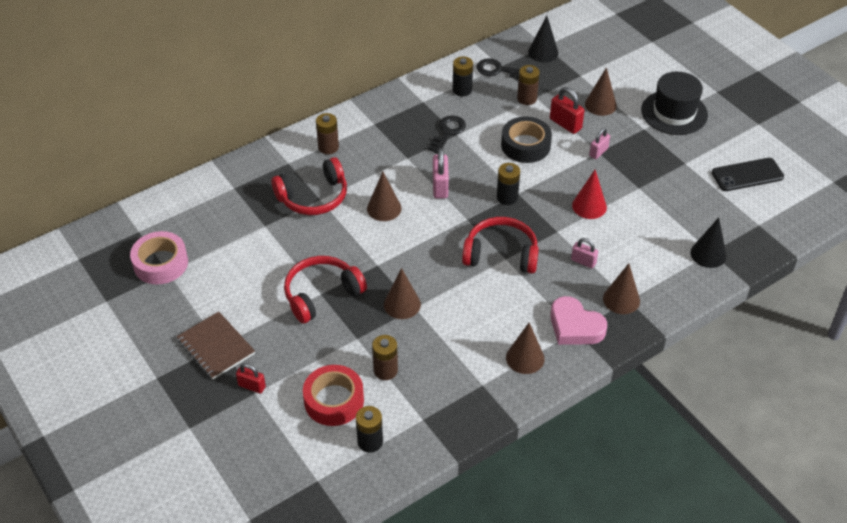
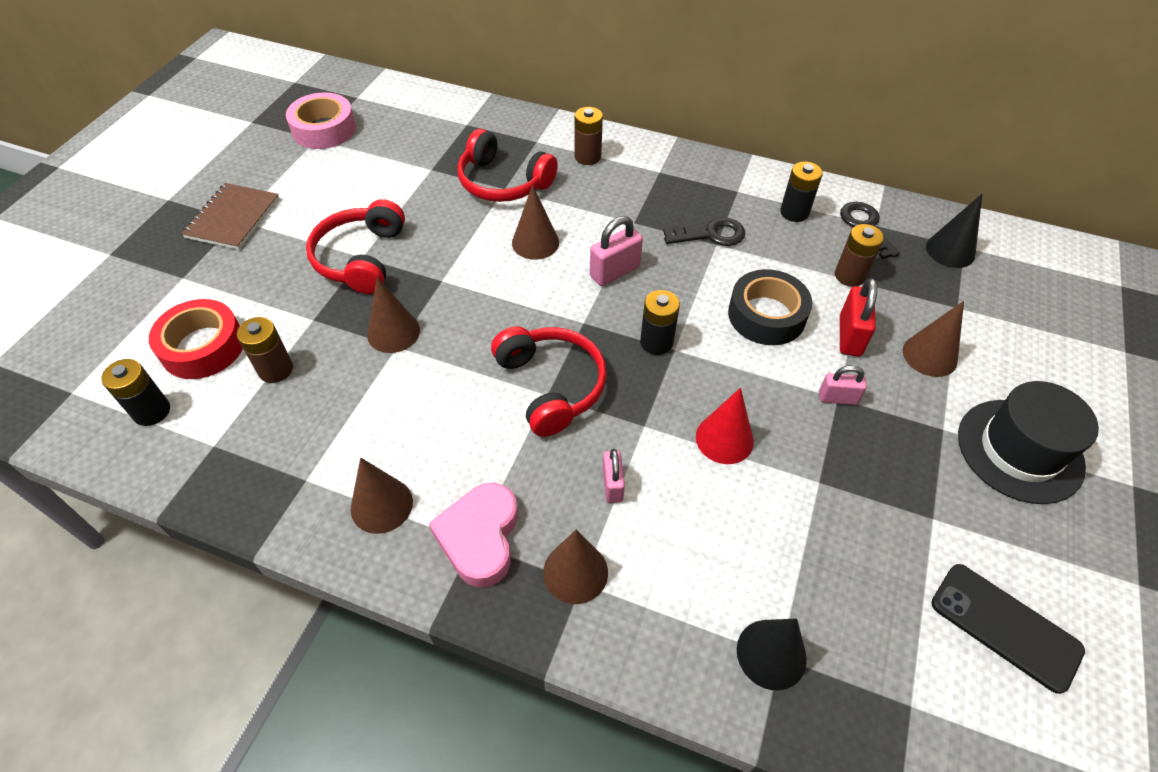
camera: 55 degrees right, 5 degrees up
(252, 386) = (191, 270): red padlock -> none
(321, 294) = (361, 258): red headphones -> red headphones turned 105 degrees counterclockwise

